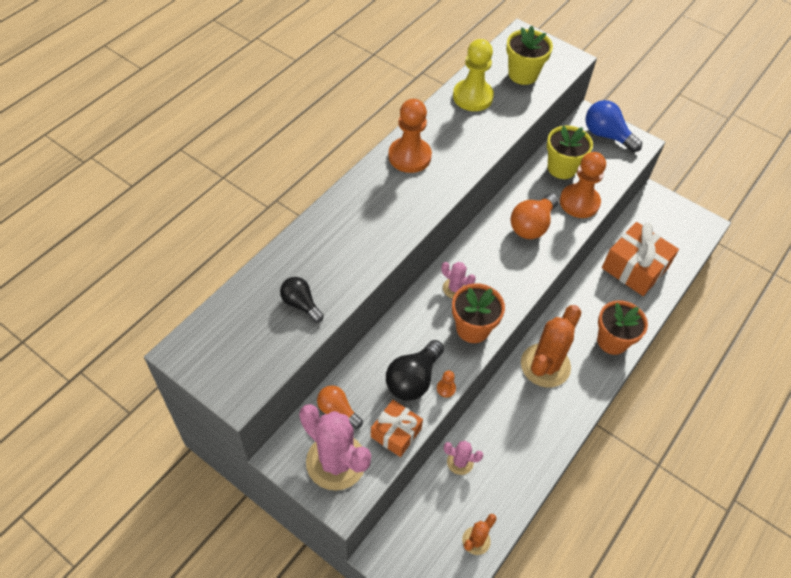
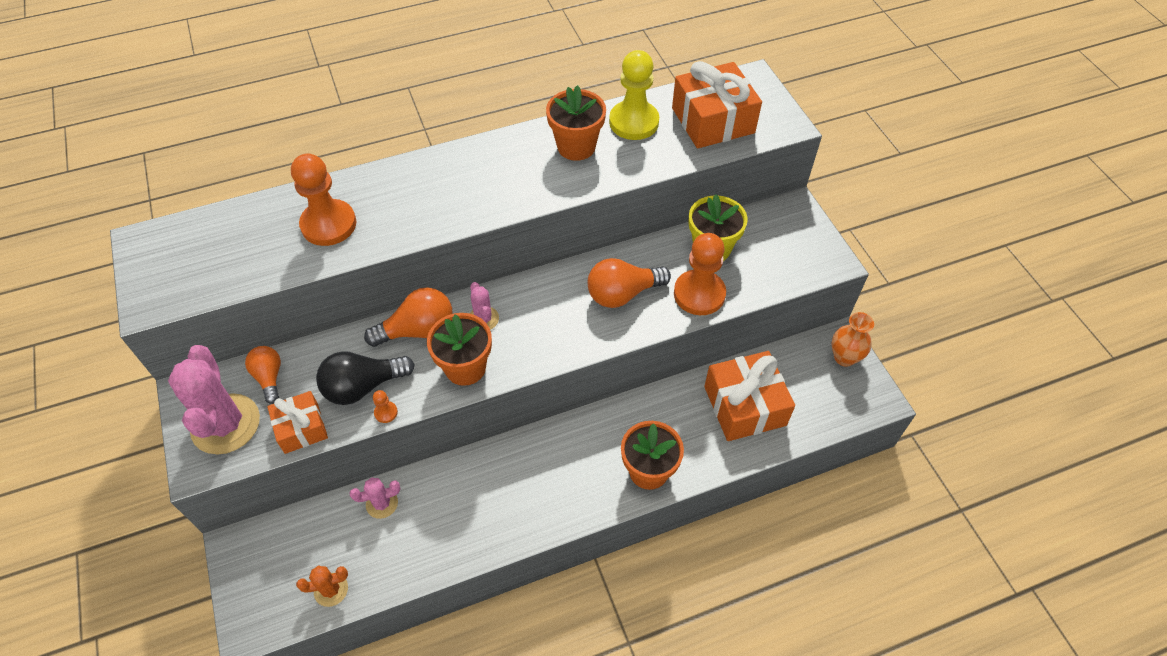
camera: 35 degrees right, 0 degrees up
(301, 304) = (277, 249): black light bulb -> none
(409, 156) = (510, 155): orange pawn -> orange pawn (328, 224)
(416, 319) = (418, 330): none -> orange light bulb
(449, 131) = (576, 146): none -> orange flower pot
(460, 462) = (382, 503): pink cactus -> pink cactus turned 60 degrees counterclockwise
(523, 74) = (713, 120): yellow flower pot -> orange gift
(545, 365) = (551, 456): orange cactus -> none
(606, 135) = (798, 236): blue light bulb -> none
(667, 207) = (844, 357): none -> orange vase

